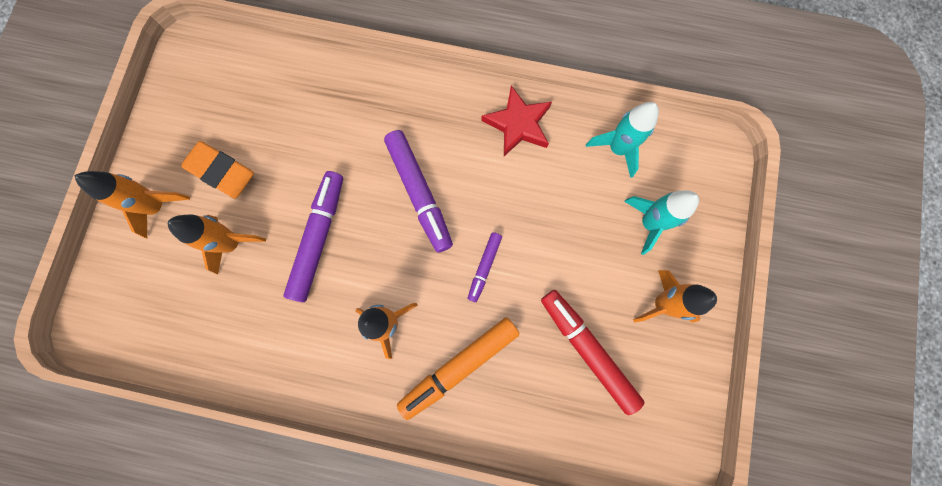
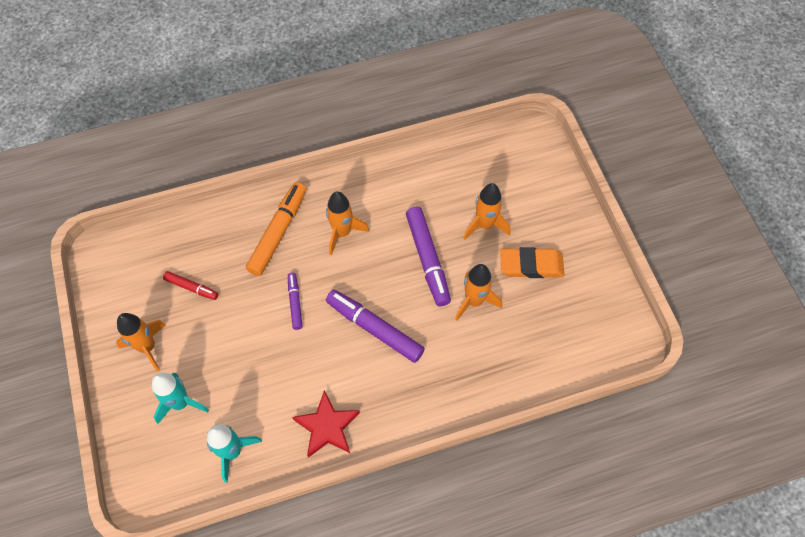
camera: 150 degrees right, 15 degrees down
(157, 207) = (555, 220): orange rocket -> orange rocket (474, 301)
(587, 350) = (191, 287): red marker -> red marker, size x0.54

